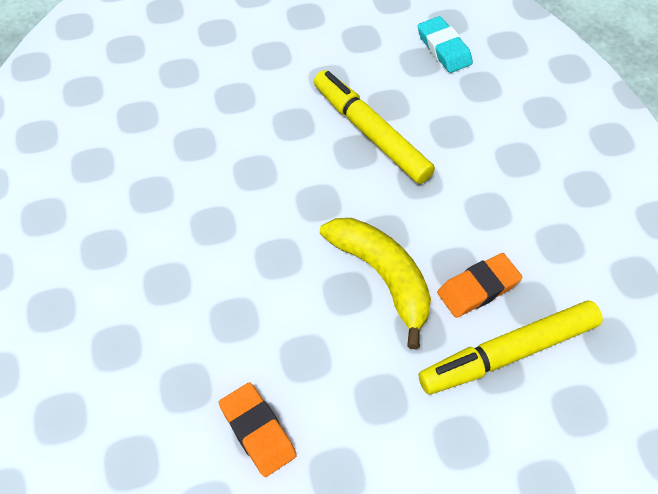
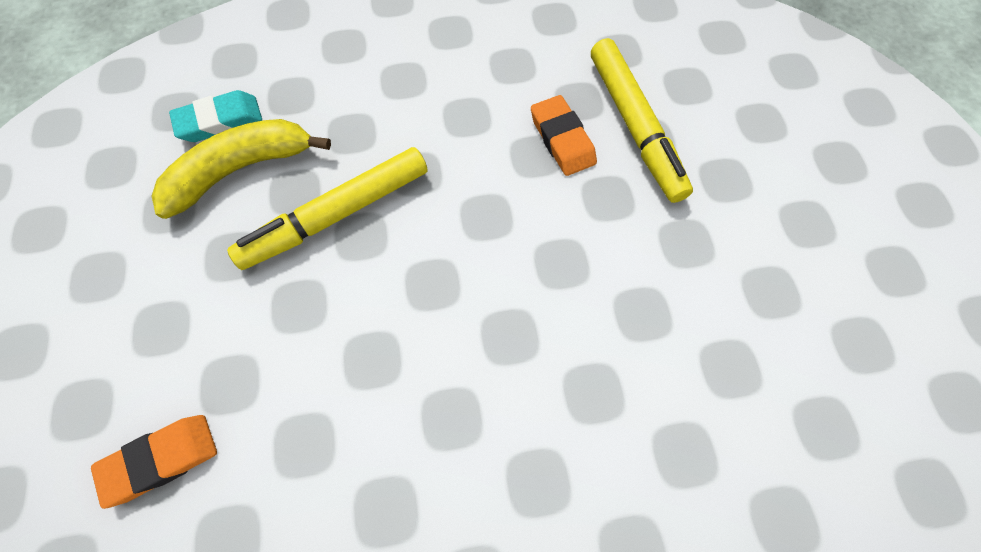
camera: 85 degrees left, 10 degrees up
(258, 431) = (734, 369): orange eraser -> orange eraser (161, 460)
(383, 277) = (544, 224): yellow banana -> yellow banana (240, 169)

